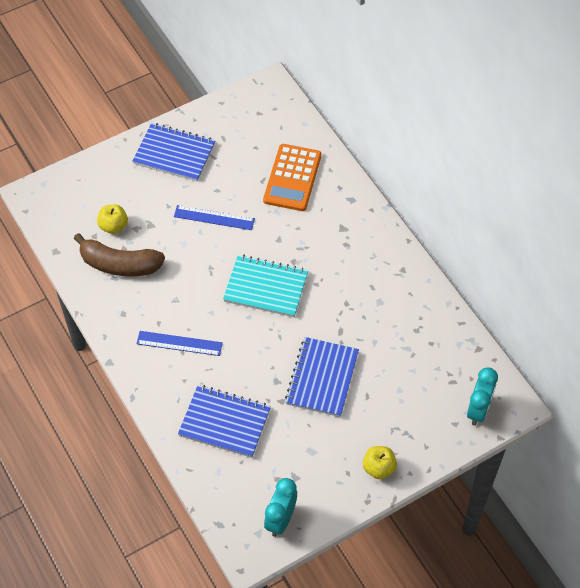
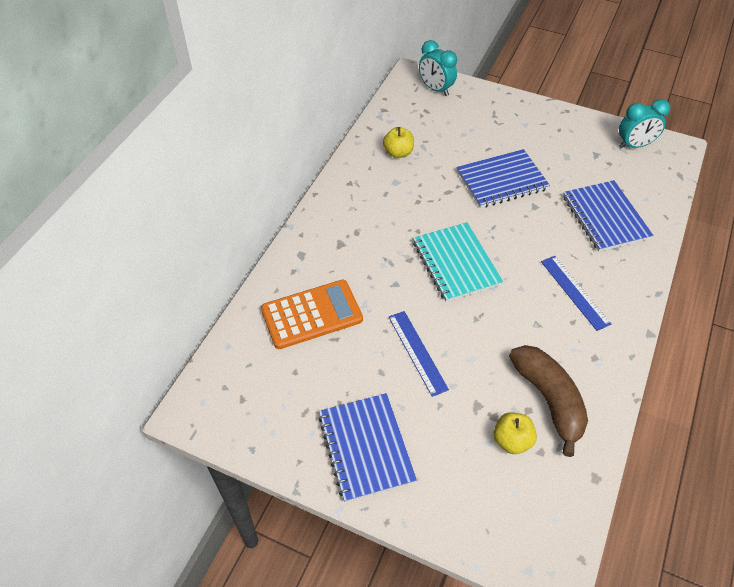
camera: 125 degrees left, 5 degrees down
(378, 468) = (537, 116): yellow apple -> yellow apple (398, 153)
(478, 410) = (436, 89): turquoise clock -> turquoise clock turned 120 degrees counterclockwise

